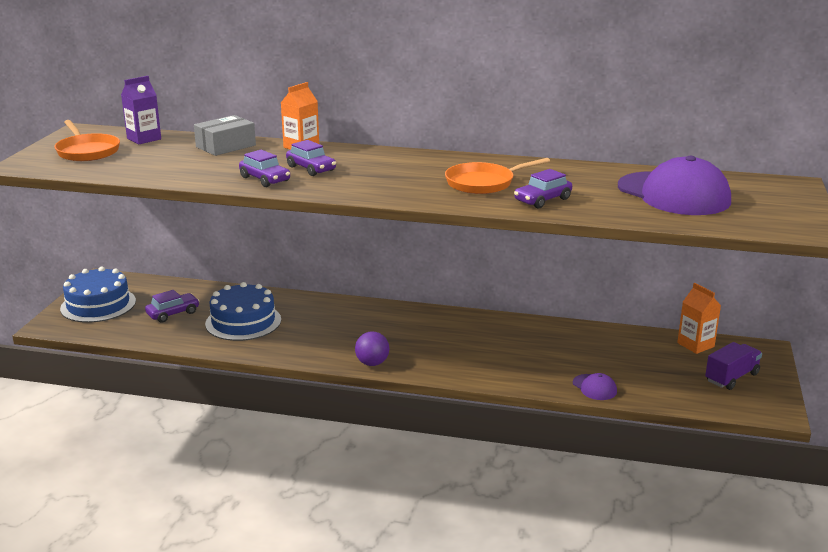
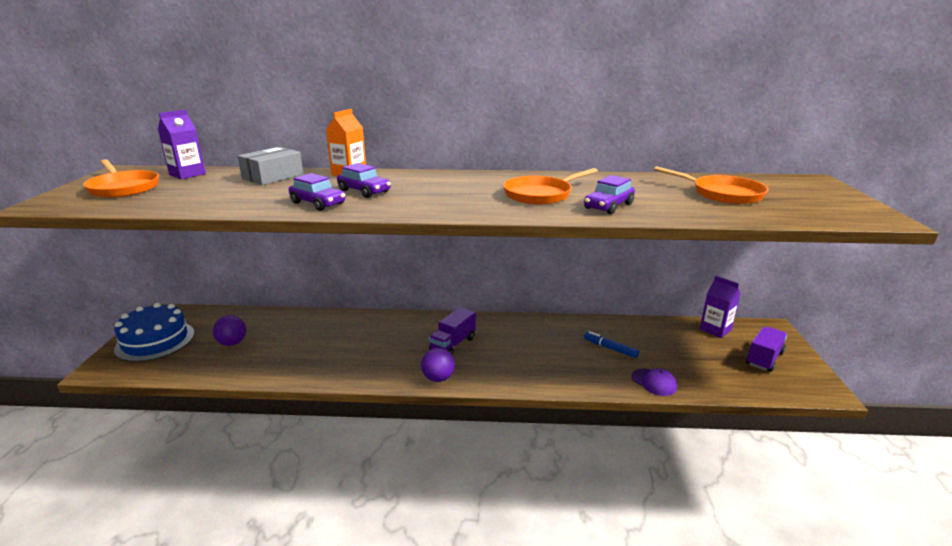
camera: 10 degrees left, 0 degrees up
(173, 313) = (232, 343): purple car -> purple ball
(243, 322) = (303, 345): blue cake -> none
(396, 334) = (453, 344): none -> purple truck
(564, 352) = (610, 348): none -> blue marker
(673, 194) = (723, 194): purple cap -> orange pan
(695, 345) = (715, 329): orange carton -> purple carton

